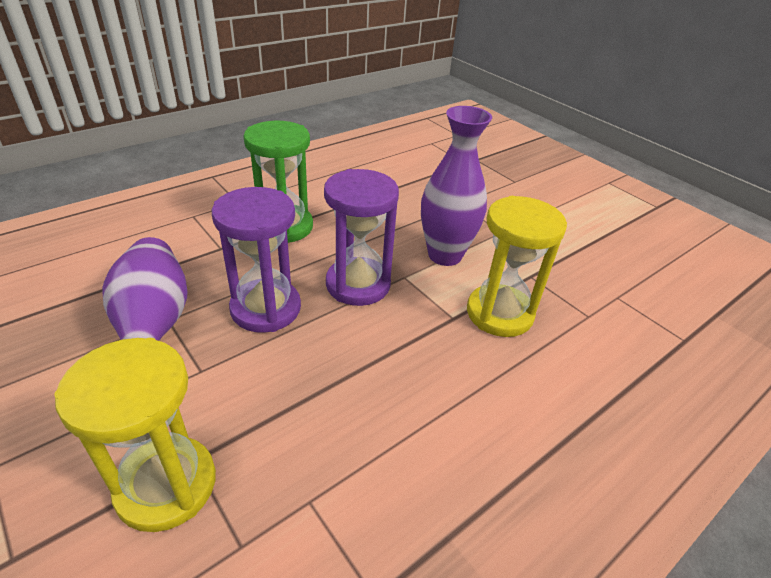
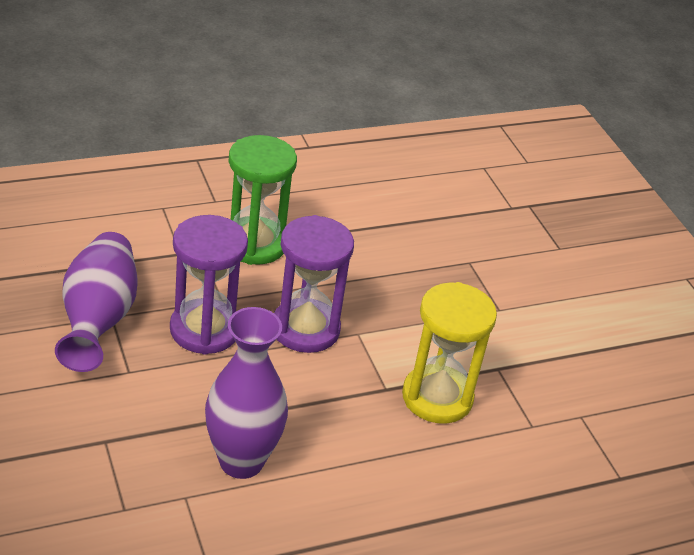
camera: 15 degrees right, 0 degrees up
(166, 485) = (80, 452): yellow hourglass -> none
(445, 255) = (415, 321): purple vase -> purple vase (241, 461)

